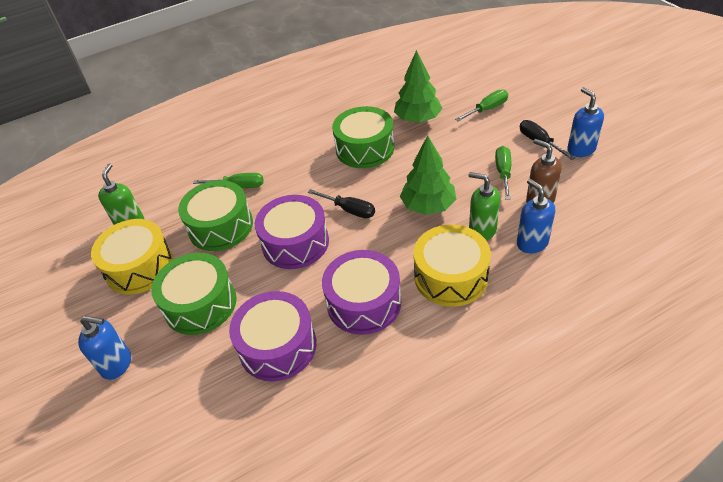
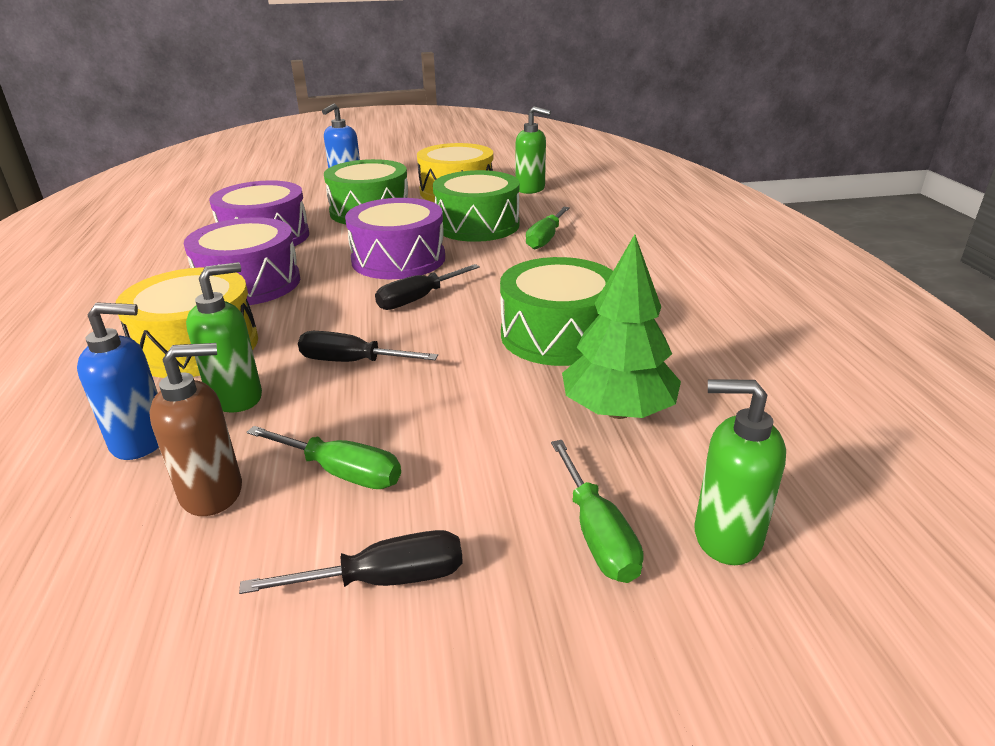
camera: 105 degrees right, 15 degrees down
(428, 206) = (352, 362): green tree -> black screwdriver
(470, 87) = (726, 536): none -> green soap dispenser
(581, 149) = (279, 659): blue soap dispenser -> none

